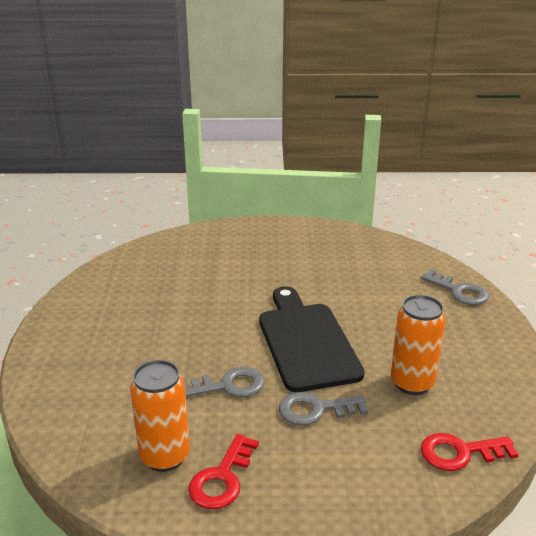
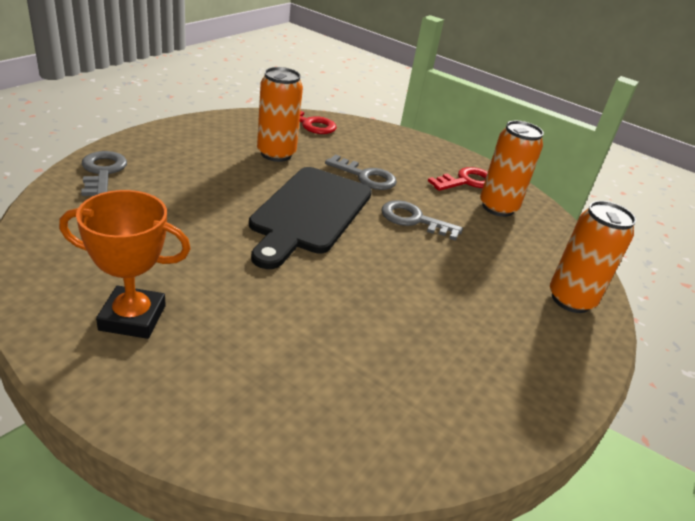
camera: 150 degrees left, 5 degrees up
(59, 383) = (570, 300): none -> orange can
(298, 244) = (132, 318): none -> orange trophy

